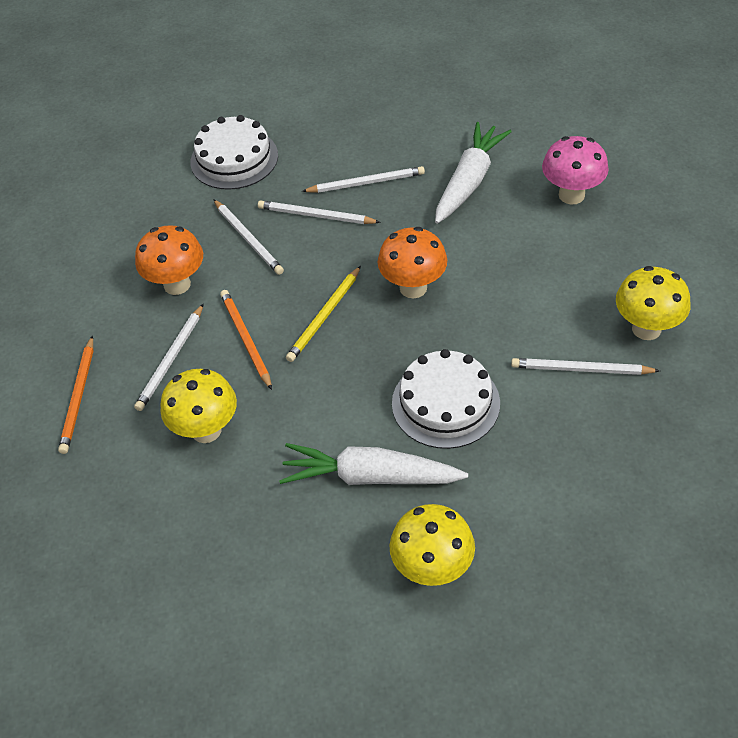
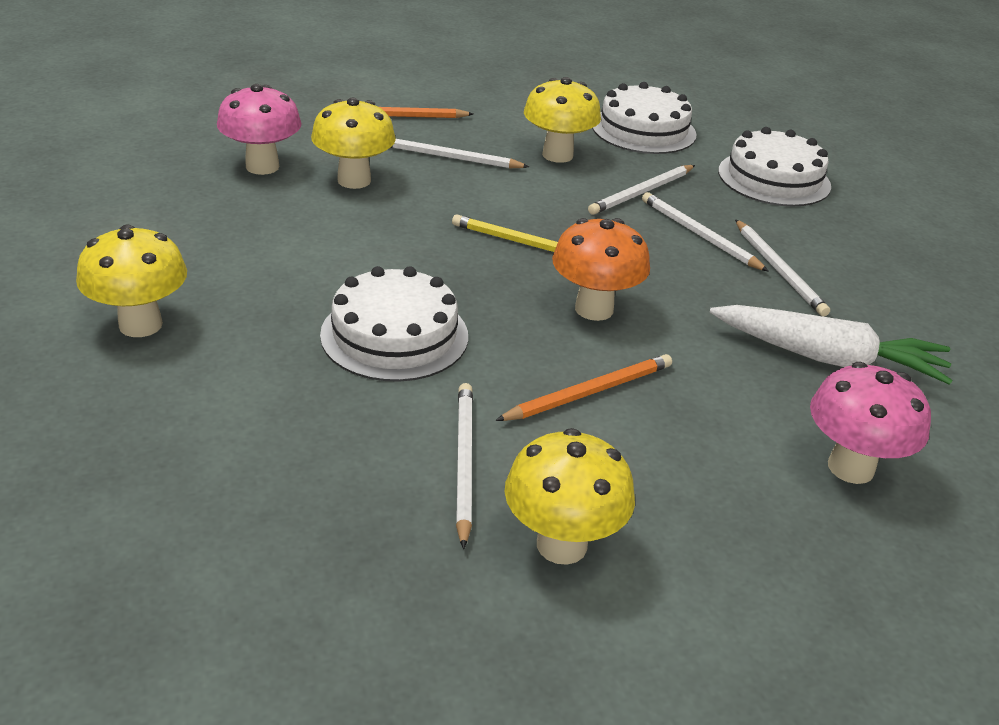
camera: 75 degrees right, 15 degrees down
(137, 222) = (643, 130): none -> white cake
(170, 503) = (262, 166): none -> pink mushroom
(177, 284) = (557, 155): orange mushroom -> yellow mushroom
(246, 340) = (483, 197): orange pencil -> orange pencil (588, 392)
(316, 216) = (699, 235): white pencil -> white pencil turned 45 degrees counterclockwise
(371, 477) = (281, 281): white carrot -> none

